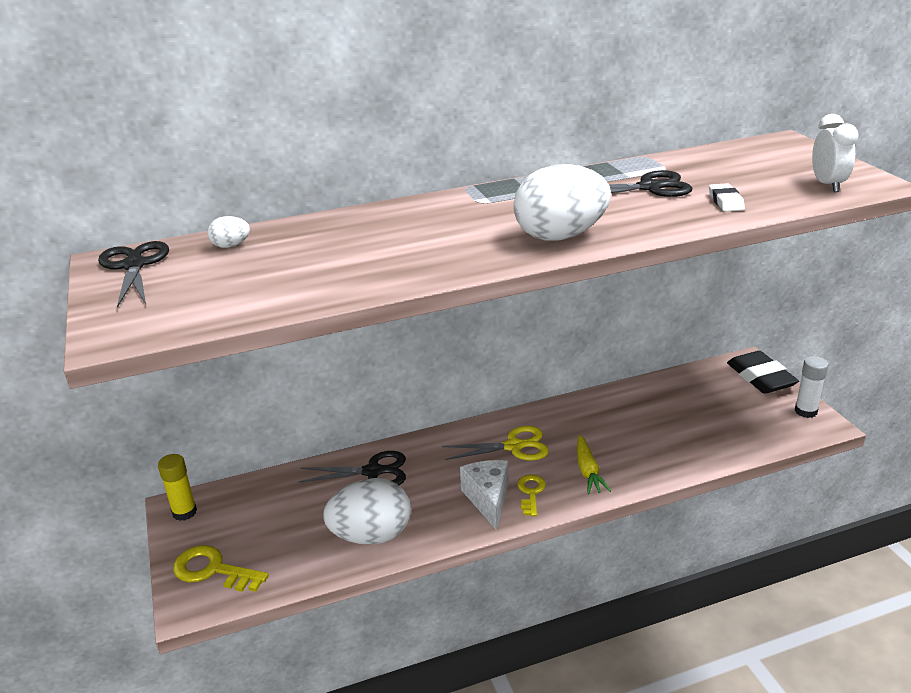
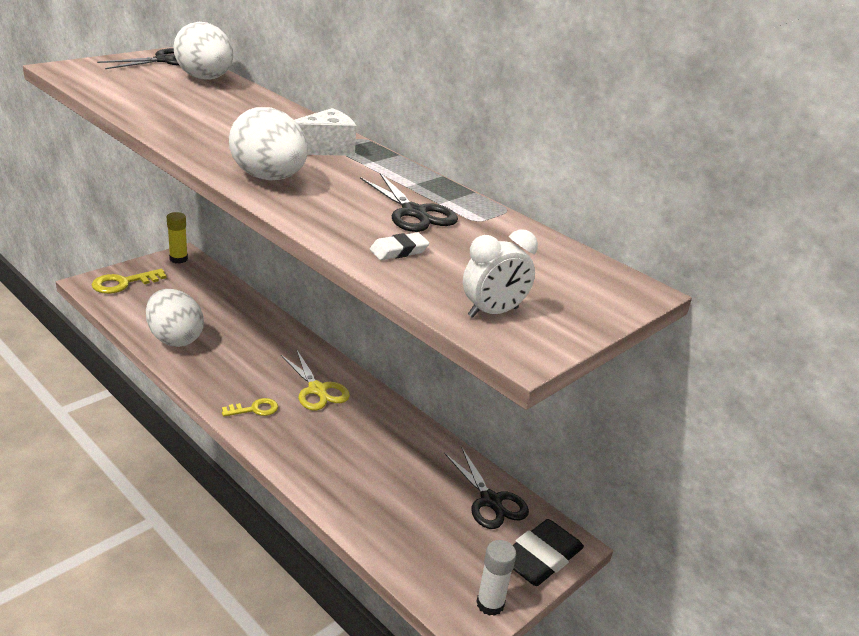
camera: 60 degrees right, 0 degrees up
(212, 570) = (123, 283): yellow key -> yellow key turned 120 degrees counterclockwise
(231, 246) = (205, 79): white egg -> white egg, size x2.32
(373, 472) = (252, 324): black scissors -> black scissors (490, 501)
(488, 499) = (237, 387): white cheese -> white cheese (325, 149)
(588, 471) = (299, 439): yellow carrot -> none

